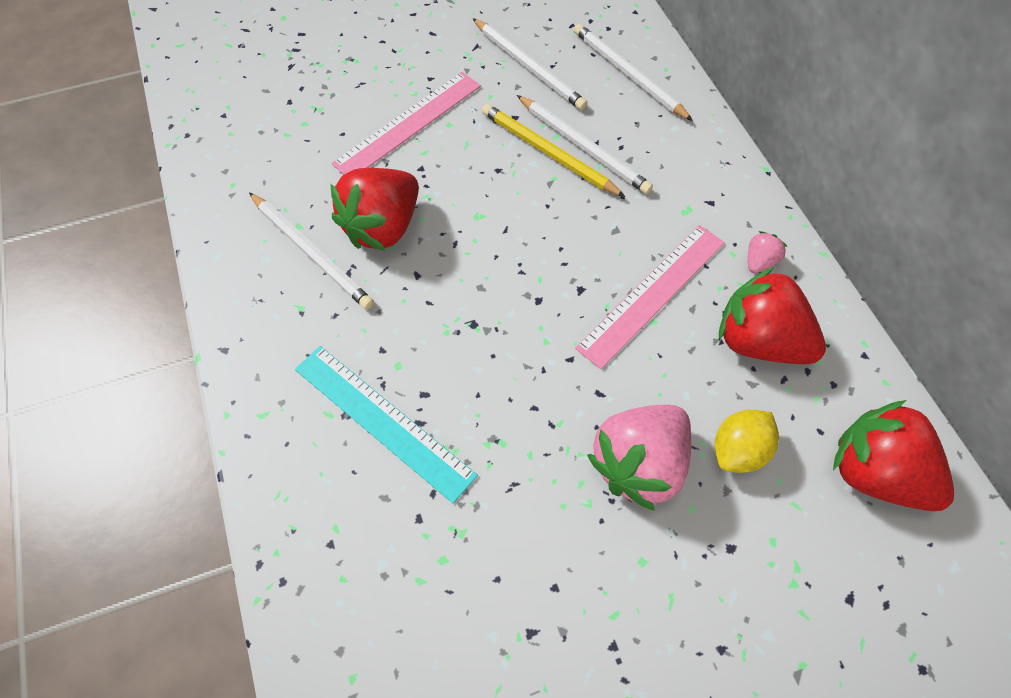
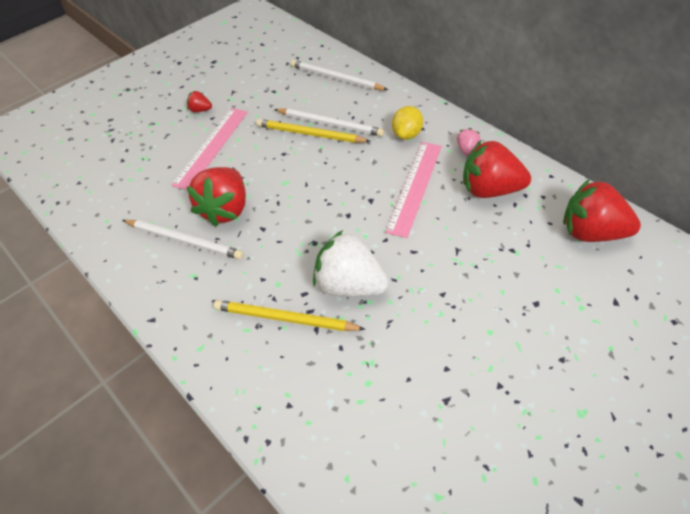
camera: 20 degrees left, 10 degrees down
(383, 420) = (285, 319): turquoise ruler -> yellow pencil
(420, 60) = (200, 110): none -> red strawberry
(488, 407) = (349, 285): none -> white strawberry
(528, 66) = (272, 92): white pencil -> none
(639, 464) = (458, 280): pink strawberry -> none
(738, 450) = (511, 250): yellow lemon -> yellow lemon (407, 134)

